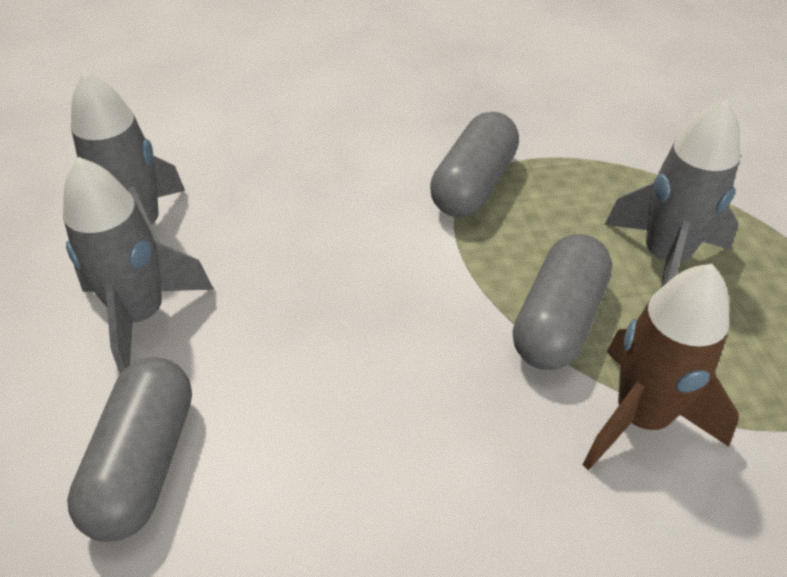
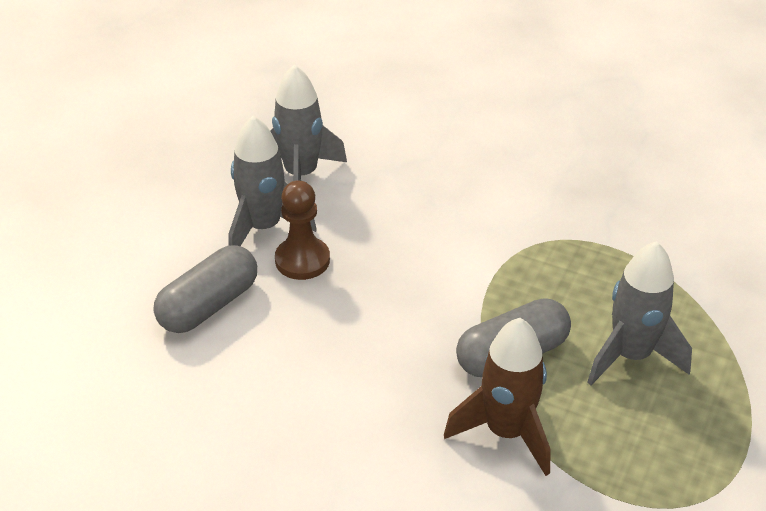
camera: 35 degrees right, 5 degrees down
(225, 333) = (302, 260): none -> brown pawn
(473, 185) = (543, 244): grey capsule -> none

